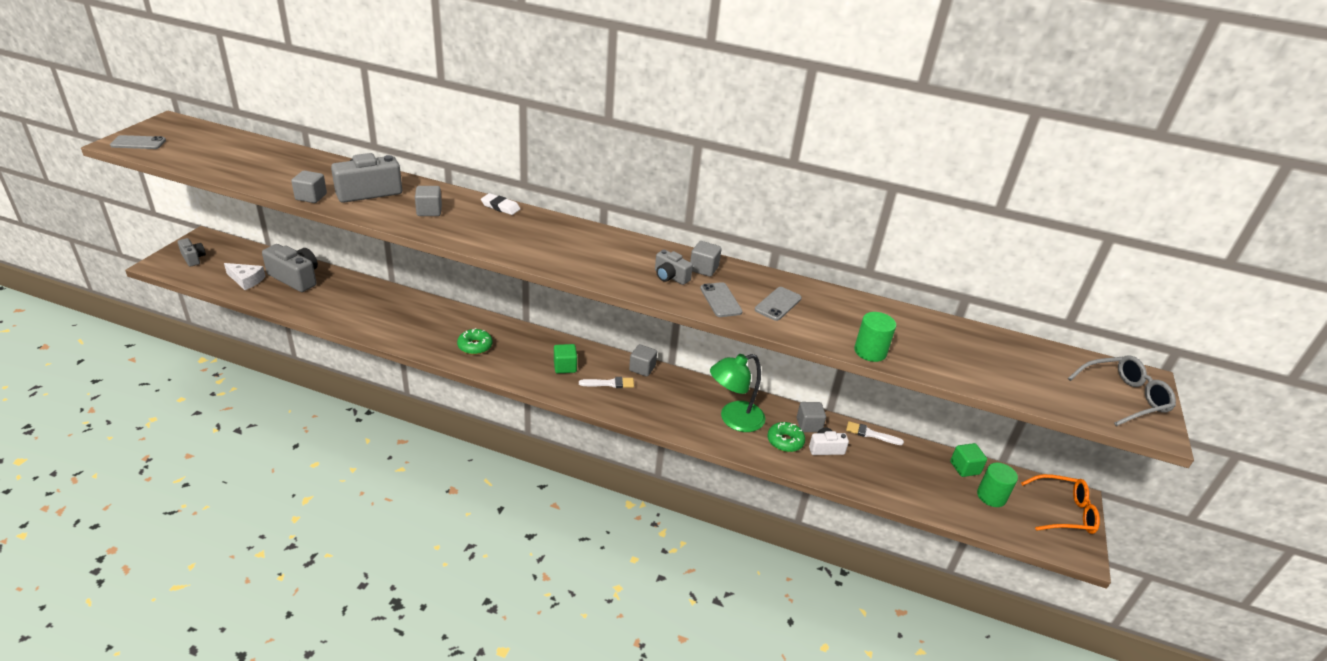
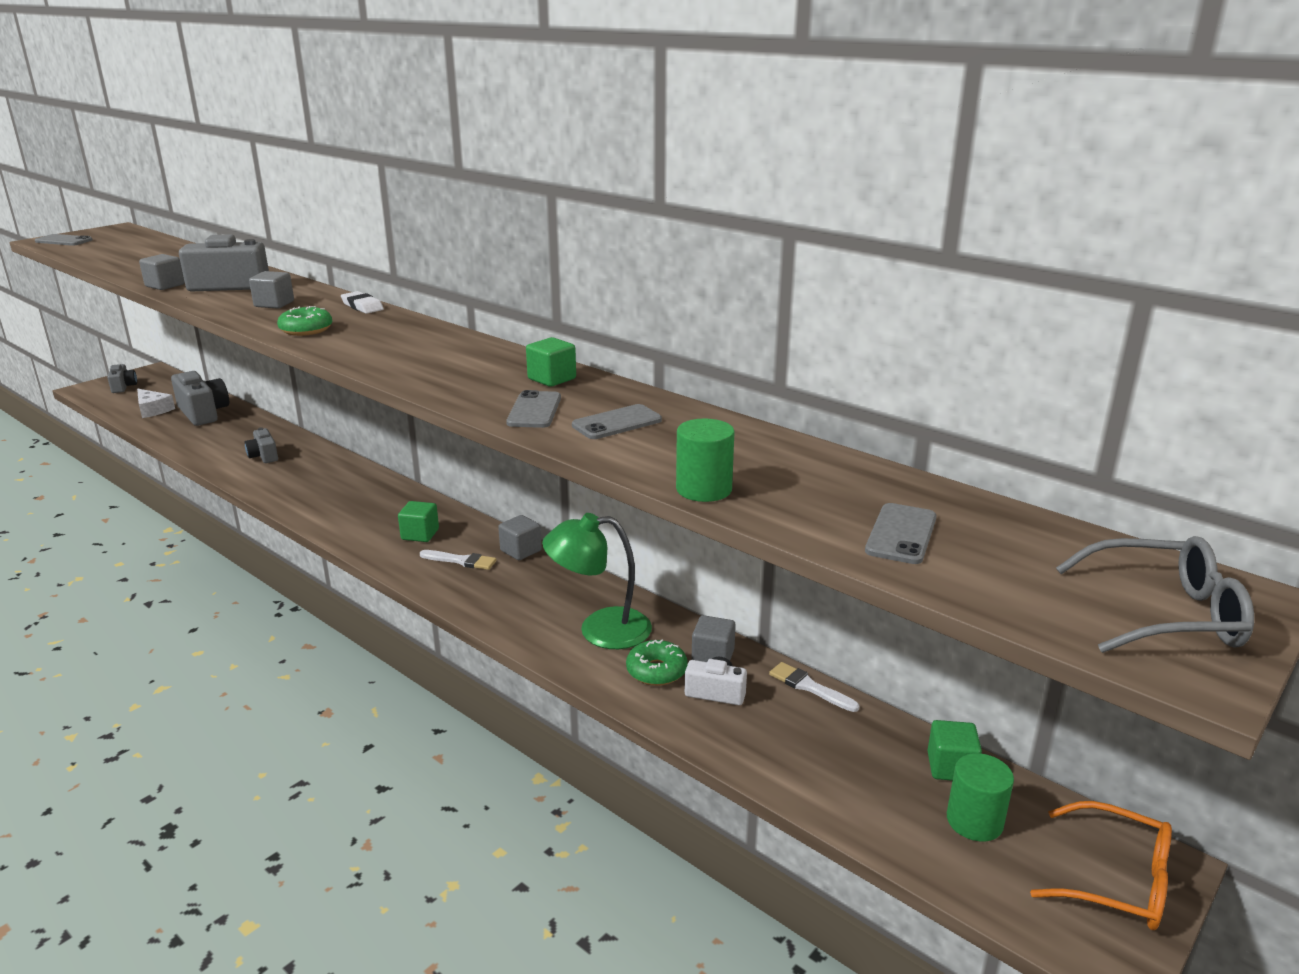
camera: 25 degrees right, 10 degrees down
(475, 346) = (331, 498): green donut -> green donut (306, 330)
(670, 277) = (493, 382): grey camera -> grey camera (263, 456)
(704, 269) = (552, 379): grey cube -> green cube
(986, 367) = (901, 534): none -> grey phone

